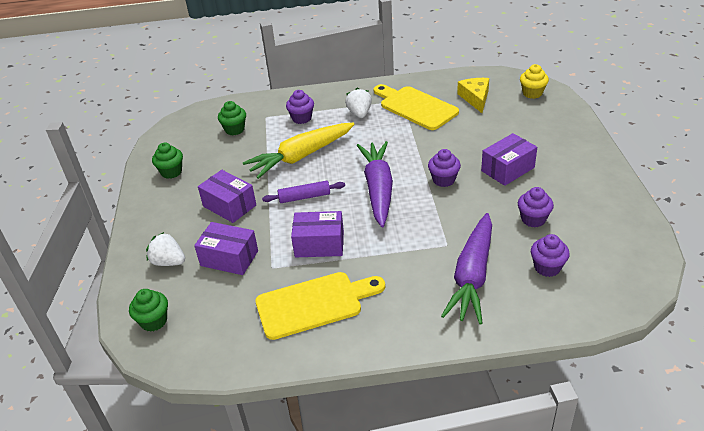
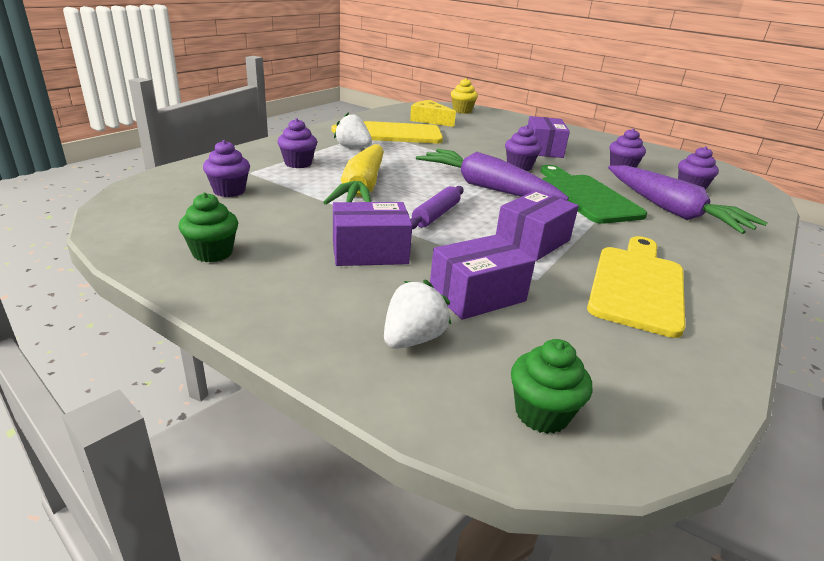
camera: 55 degrees left, 10 degrees down
(168, 262) = (412, 339): white strawberry -> white strawberry turned 150 degrees clockwise
(234, 129) = (229, 191): green cupcake -> purple cupcake
(433, 230) = (586, 197): none -> green cutting board

